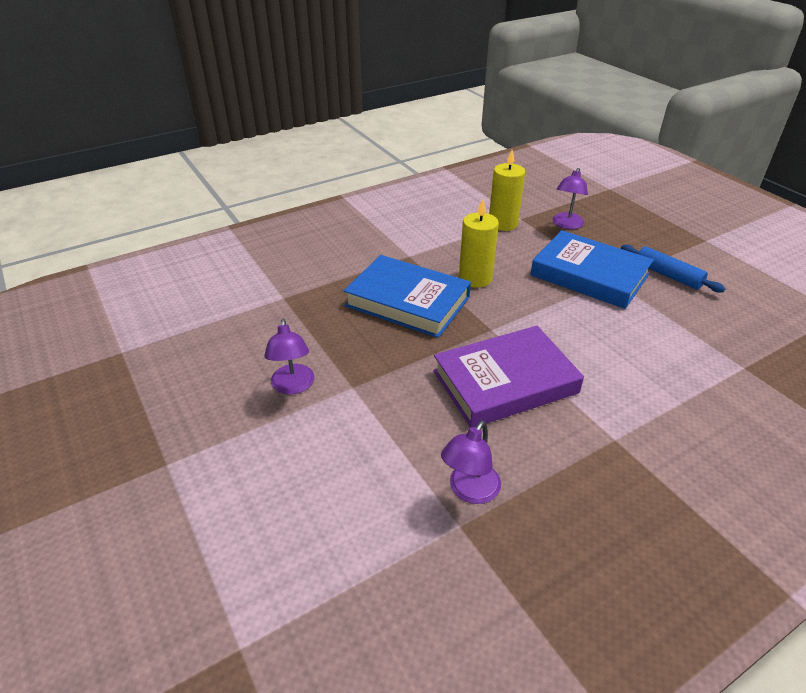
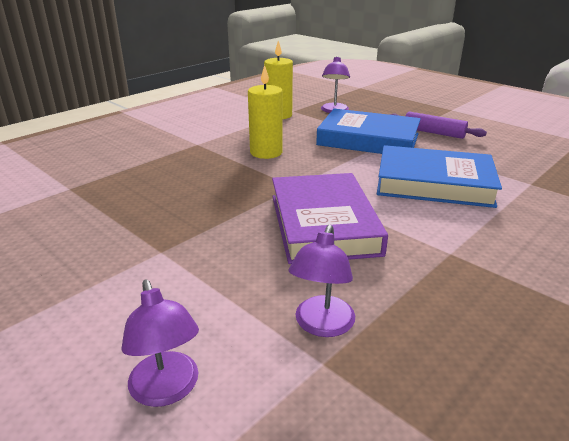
camera: 15 degrees left, 10 degrees down
(293, 386) = (89, 261): purple lamp -> purple lamp (167, 390)
(407, 301) = (204, 176): blue book -> blue book (434, 183)
(505, 382) = (323, 224): purple book -> purple book turned 60 degrees counterclockwise
(668, 275) = (433, 133): blue rolling pin -> purple rolling pin

